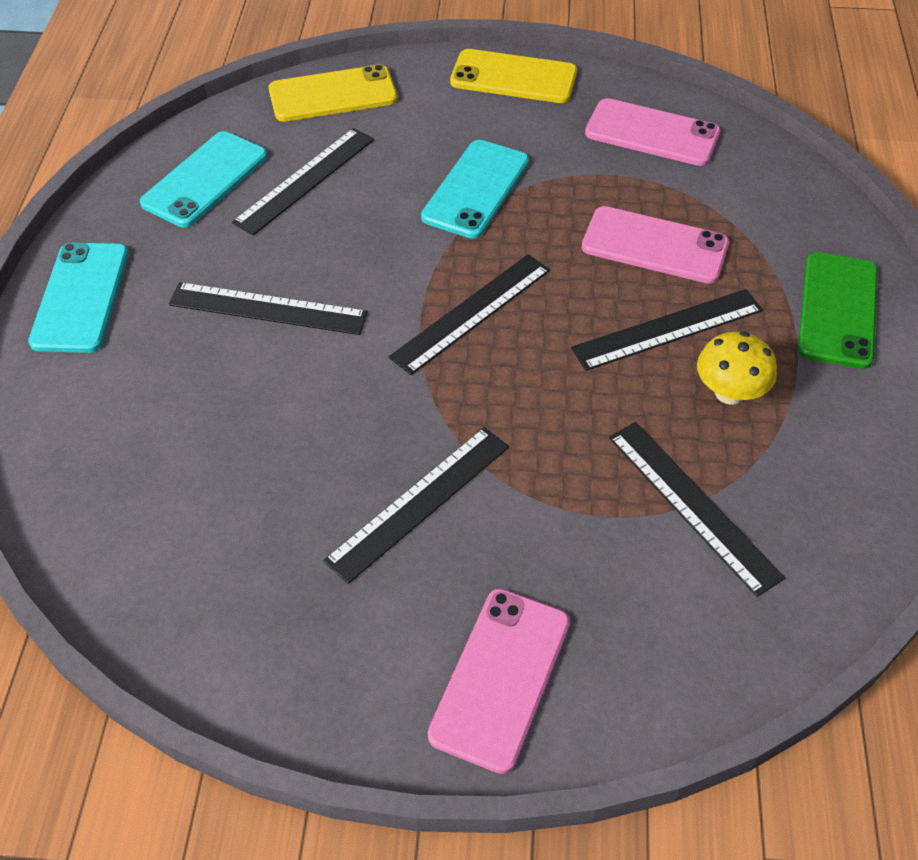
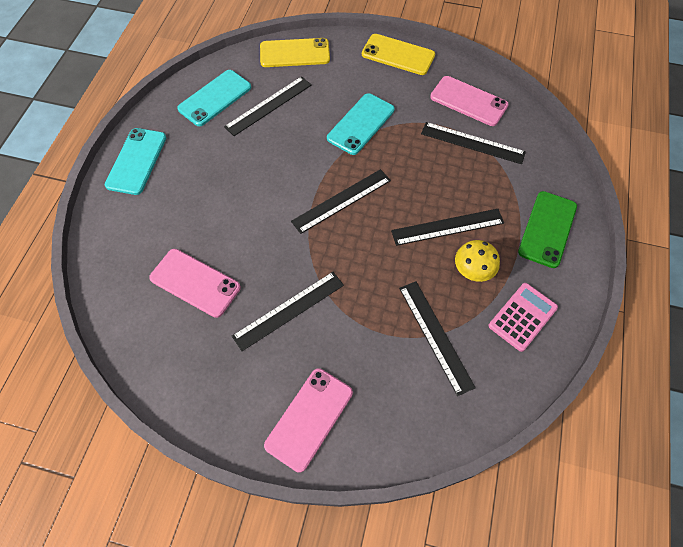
camera: 10 degrees right, 10 degrees up
(268, 309) = (232, 182): black ruler -> black ruler (472, 143)
(655, 245) = (453, 173): pink phone -> pink phone (195, 282)
(834, 452) = (522, 317): none -> pink calculator

